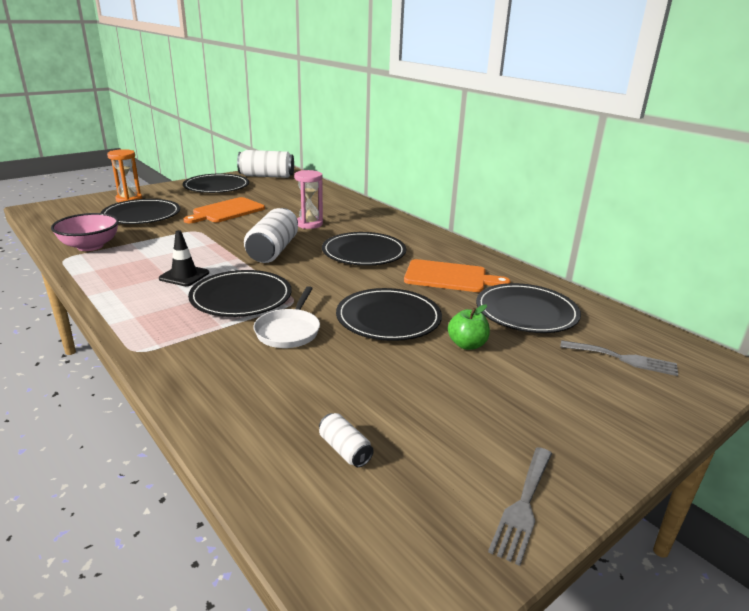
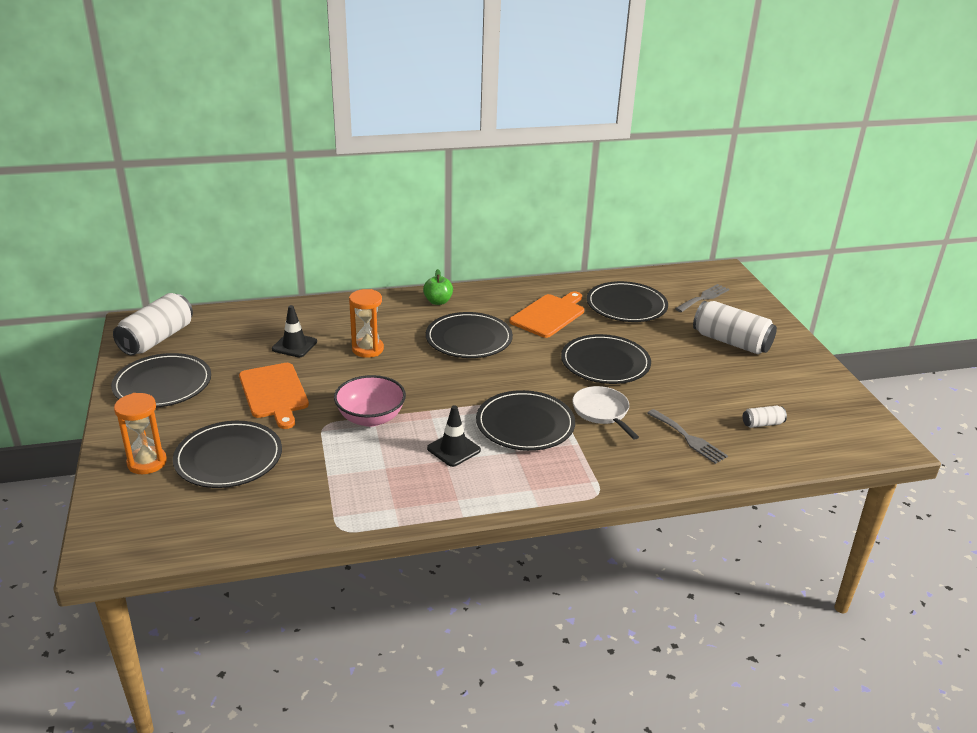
camera: 65 degrees left, 5 degrees up
(90, 246) = (314, 507): pink bowl -> pink bowl (371, 418)
(273, 250) = (426, 386): white can -> white can (731, 342)
(289, 331) = (602, 412): white pan -> white pan turned 150 degrees counterclockwise
(292, 205) = (294, 345): none -> black traffic cone
(309, 224) = (367, 349): pink hourglass -> orange hourglass
(467, 345) = (661, 344): green apple -> green apple (438, 301)
(523, 506) = (824, 382): grey fork -> grey fork (688, 438)

